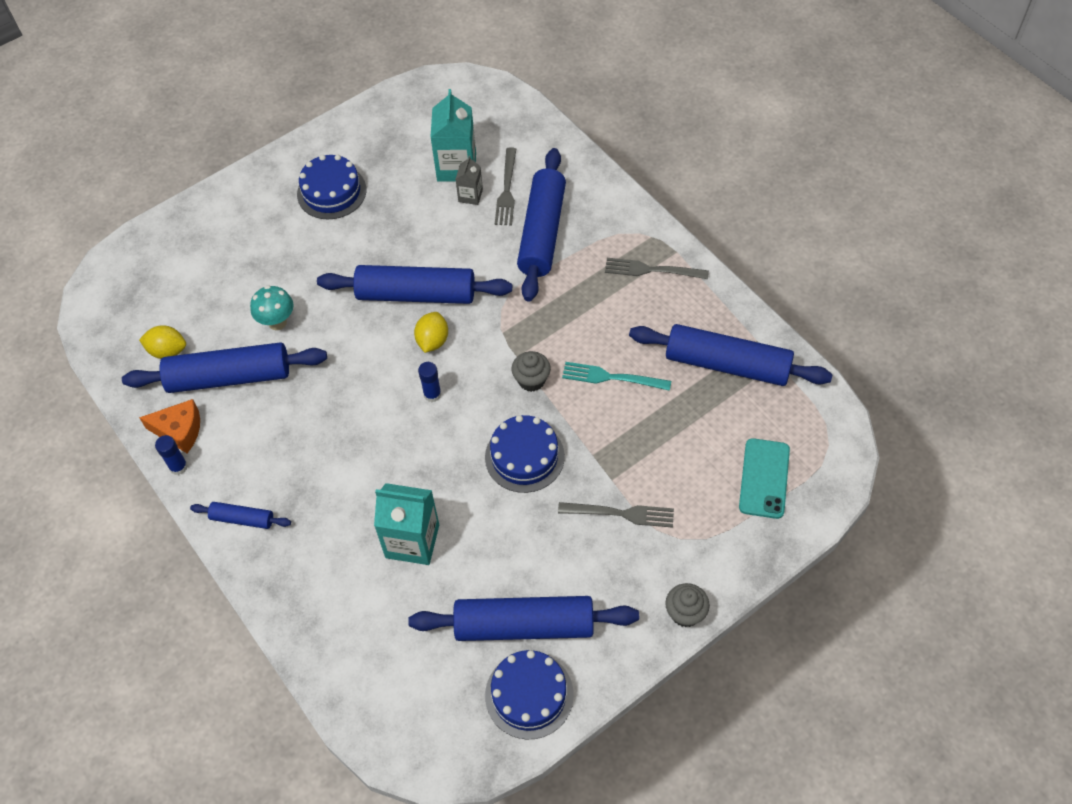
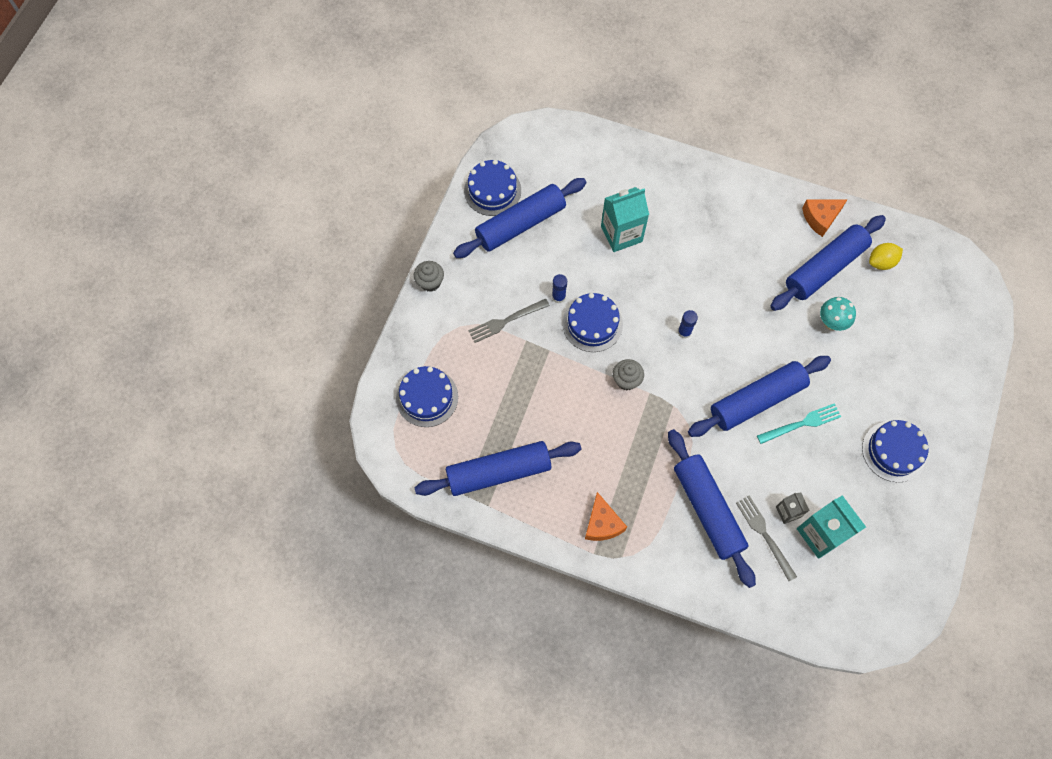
camera: 145 degrees right, 10 degrees up
(178, 467) = (799, 197): blue glue stick -> blue glue stick (558, 297)
(242, 519) = (732, 190): blue rolling pin -> none
(432, 341) = (715, 371): yellow lemon -> none
(611, 377) = (573, 414): turquoise fork -> turquoise fork (802, 423)
(651, 270) = (602, 523): grey fork -> orange cheese
(764, 478) = (427, 397): turquoise phone -> blue cake

